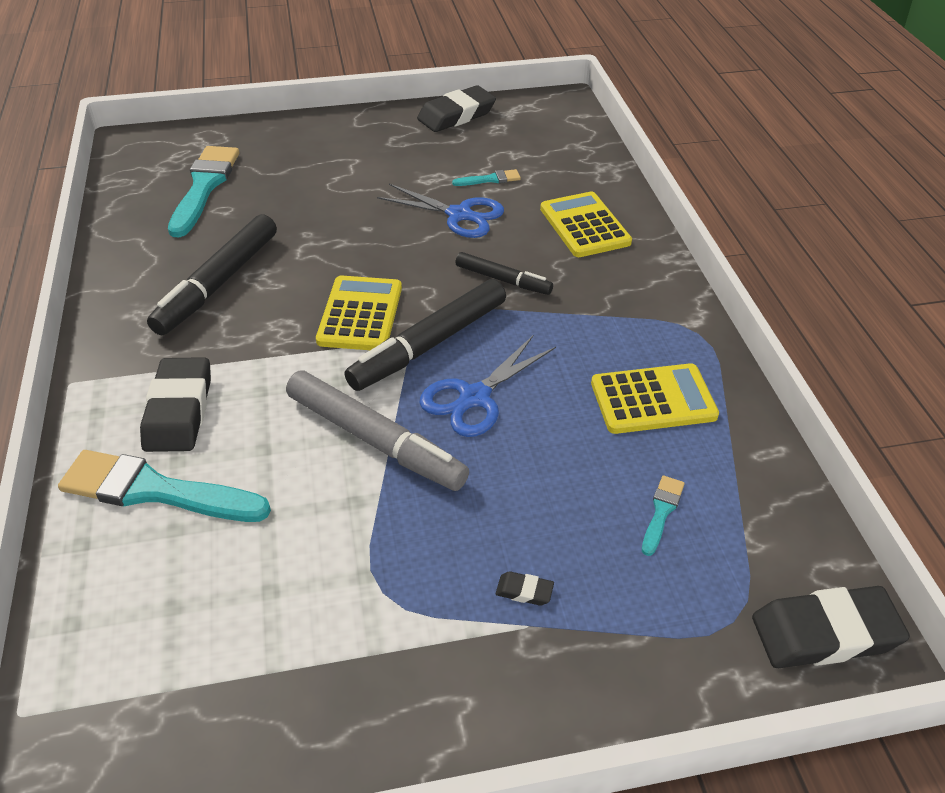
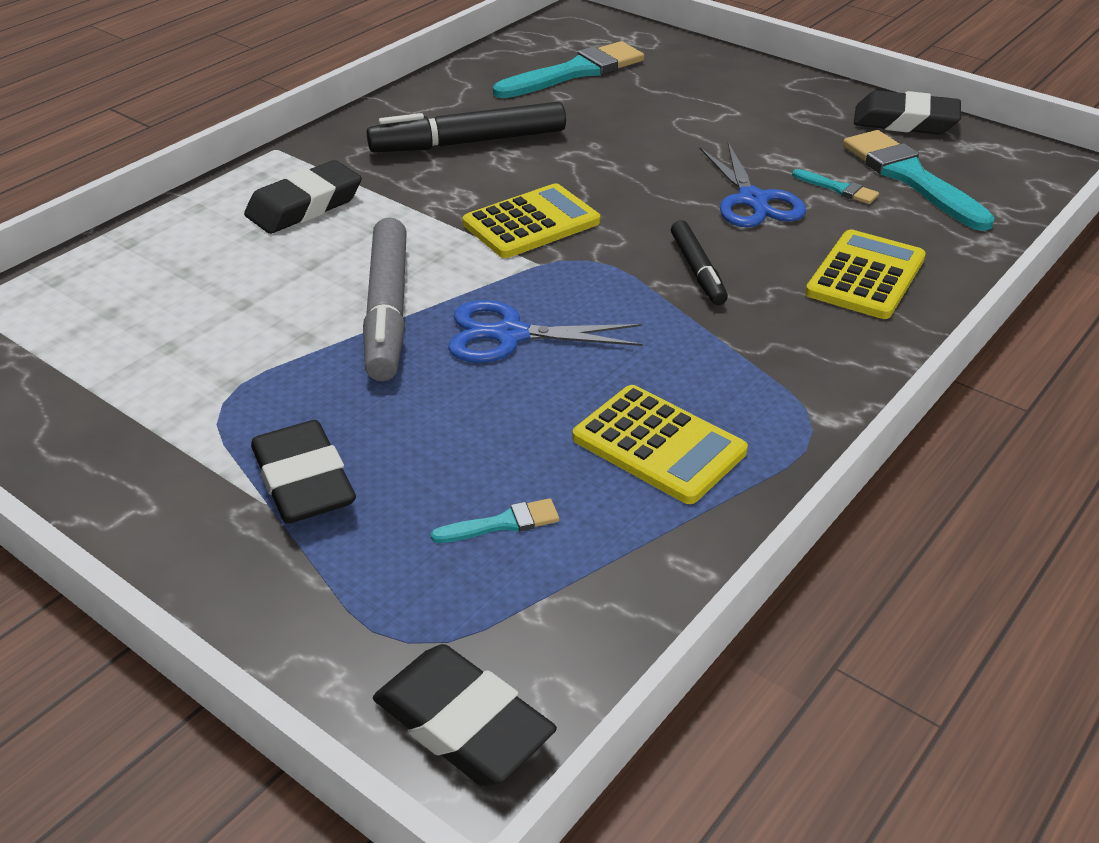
camera: 50 degrees right, 5 degrees down
(155, 490) = (212, 242): turquoise brush -> turquoise brush (911, 178)
(429, 345) = (544, 276): black marker -> none
(524, 591) = (303, 481): black eraser -> black eraser, size x2.37

